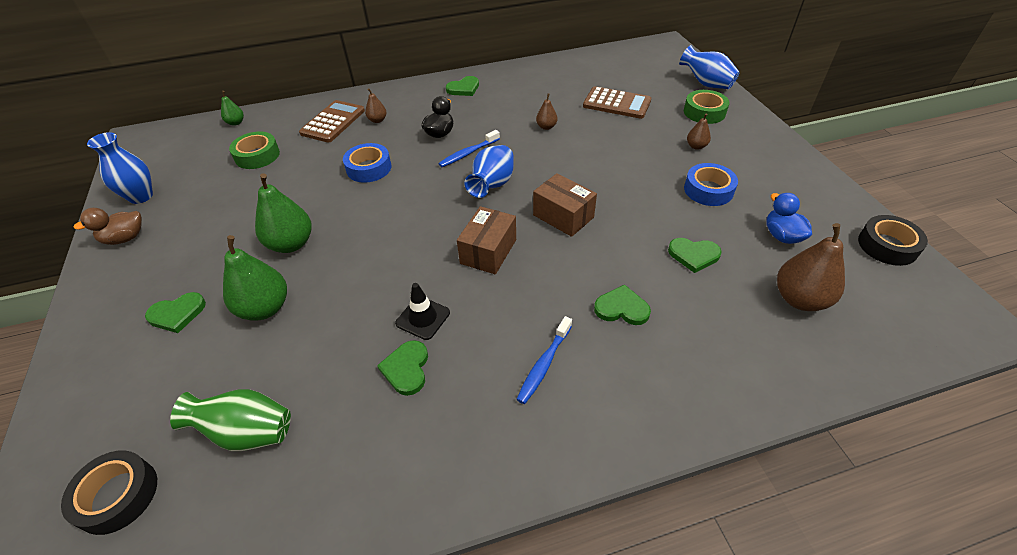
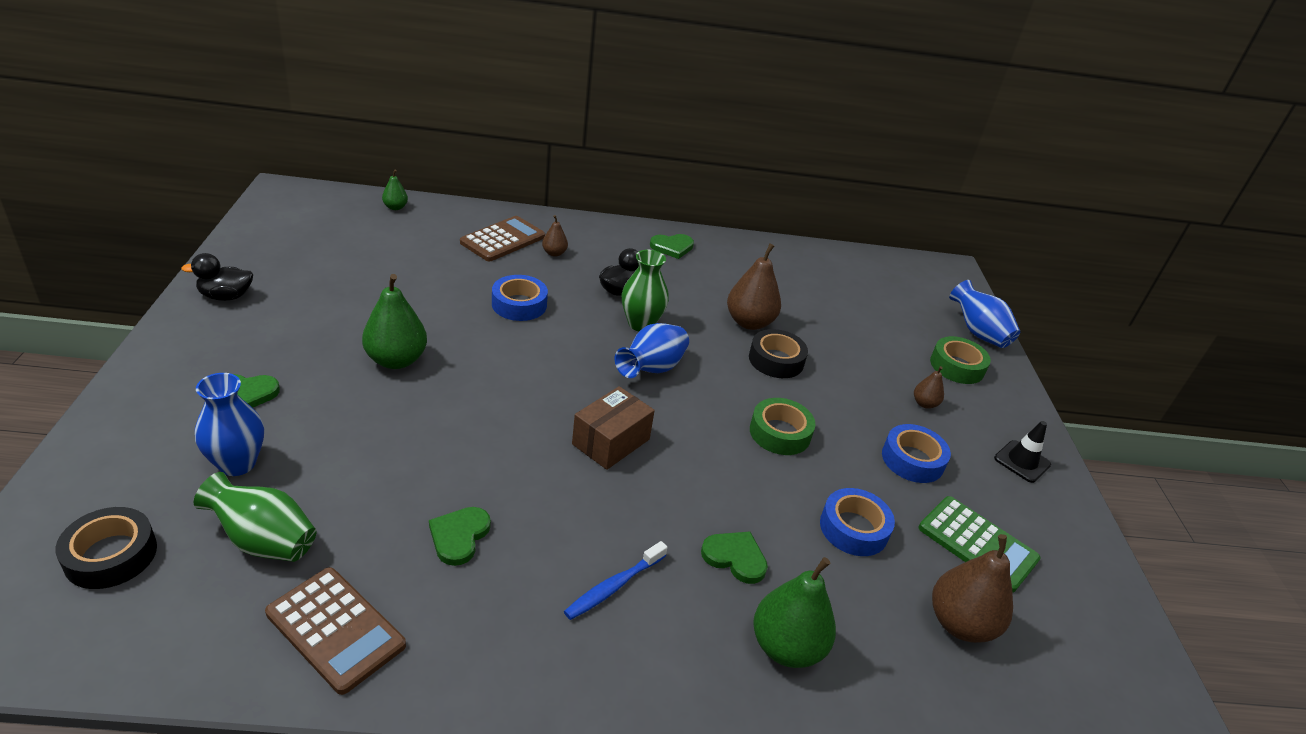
camera: 10 degrees right, 10 degrees down
(125, 238) = (226, 296): brown duck -> black duck
(141, 196) = (261, 257): blue vase -> blue vase (237, 463)
(257, 155) = (402, 251): green tape -> green tape (780, 433)
(265, 308) = (338, 419): green pear -> green pear (786, 647)
(423, 318) = (502, 489): black traffic cone -> black traffic cone (1022, 461)
(468, 153) = (641, 324): blue toothbrush -> green vase
(546, 127) = (749, 322): brown pear -> brown pear, size x1.97
(563, 216) = (718, 431): brown box -> none
(616, 103) = (850, 322): brown calculator -> brown calculator (336, 629)
(693, 255) = (853, 528): green heart -> blue tape
(782, 236) = (977, 544): blue duck -> green calculator
(887, 246) = (1110, 602): black tape -> black tape (776, 360)

